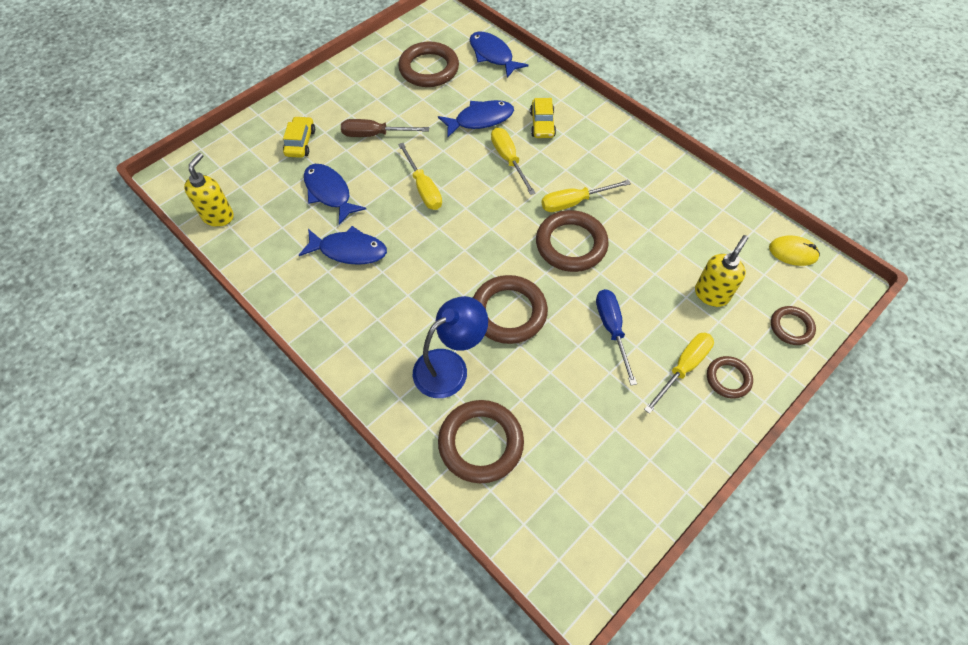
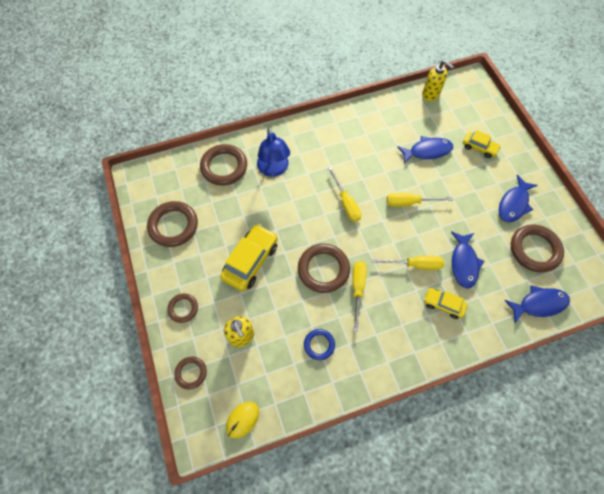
camera: 115 degrees right, 5 degrees up
(349, 250) = (376, 148): blue fish -> blue fish (513, 204)
(375, 135) = (471, 191): brown screwdriver -> none
(508, 312) = (292, 211): brown ring -> brown ring (173, 225)
(612, 329) = (250, 261): blue screwdriver -> yellow car
(663, 215) = (319, 345): none -> blue ring
(683, 368) = (204, 287): yellow screwdriver -> yellow screwdriver (346, 203)

